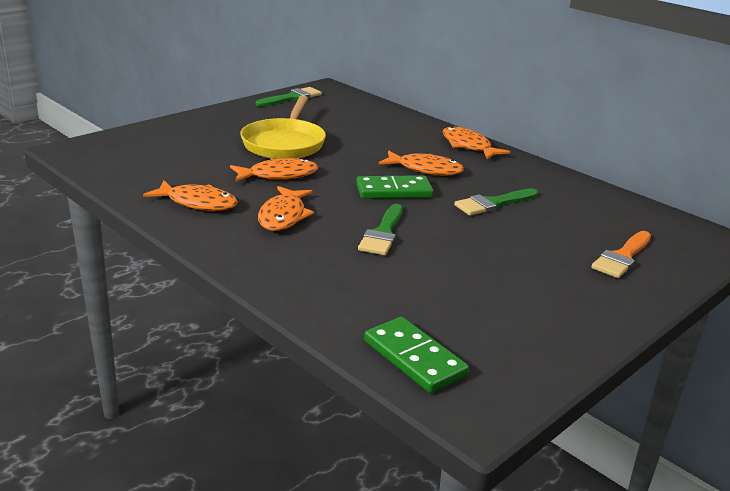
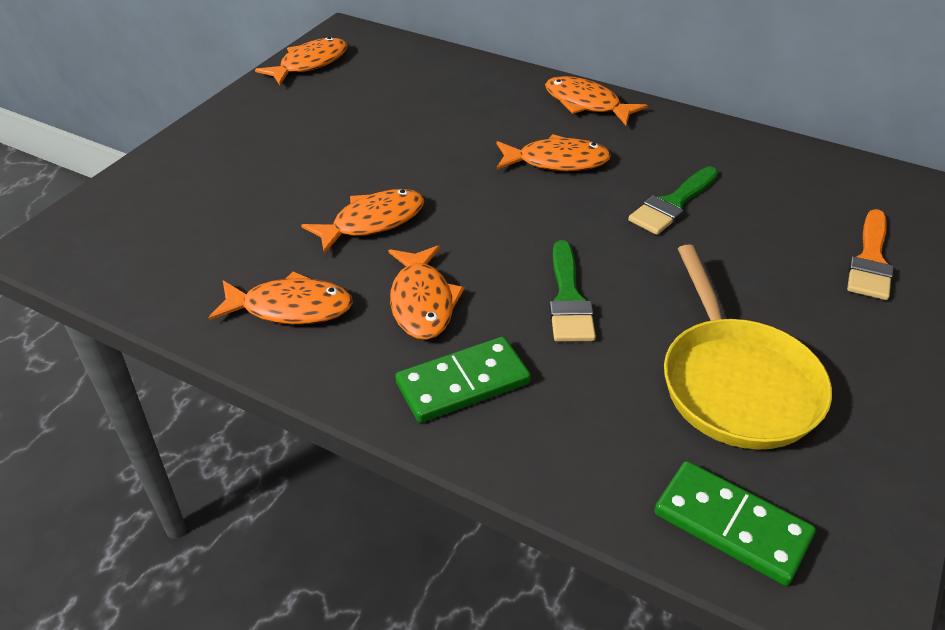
camera: 15 degrees left, 15 degrees up
(284, 143) = (347, 156): yellow pan -> yellow pan (736, 383)
(291, 98) = (309, 64): green brush -> orange fish
(394, 191) = (539, 213): green domino -> green domino (463, 383)

